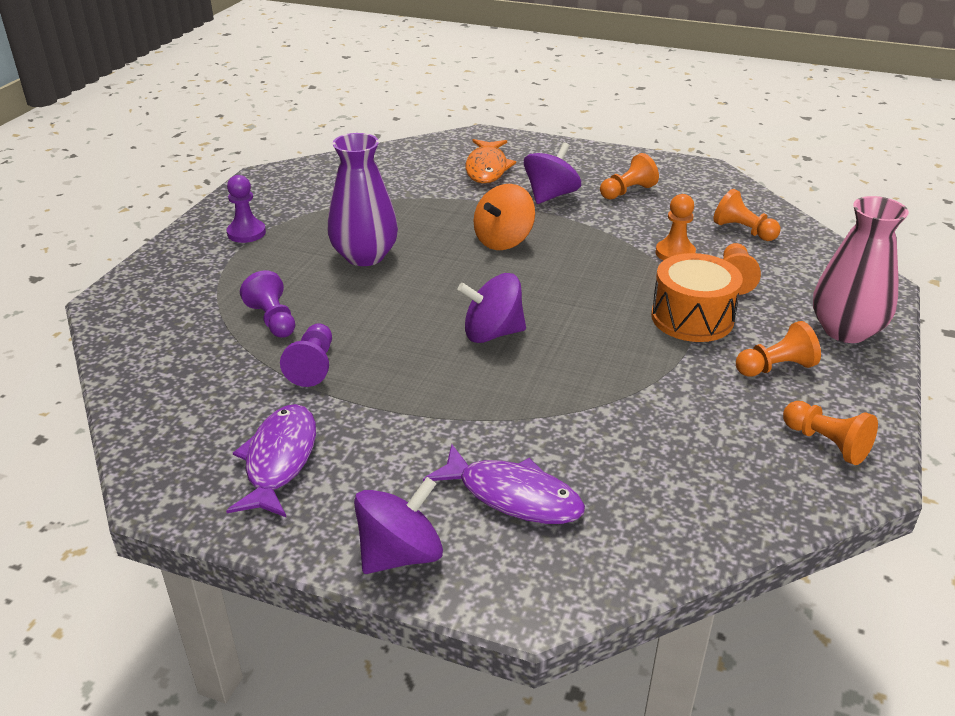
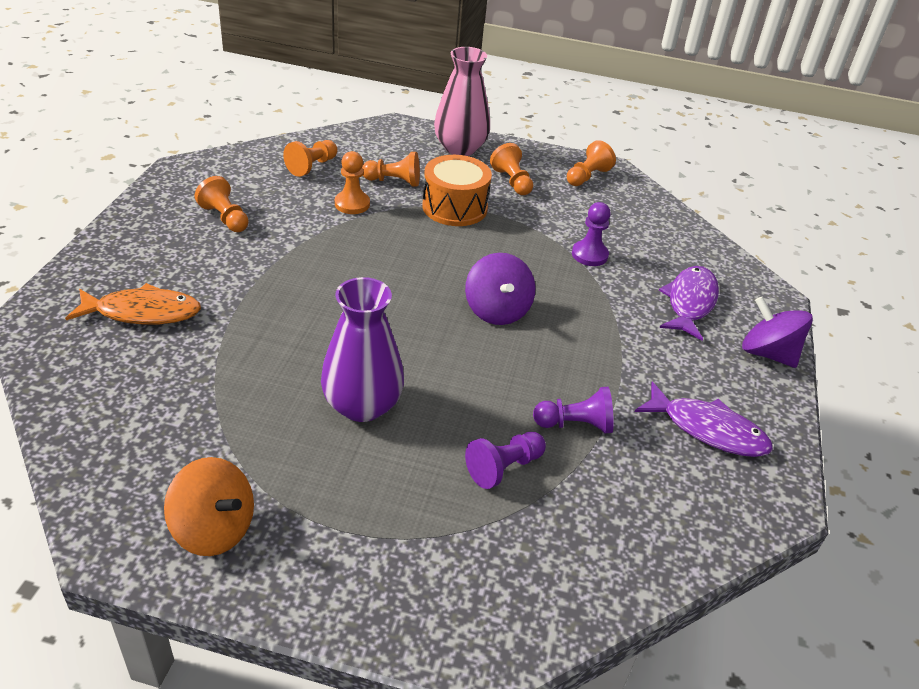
camera: 100 degrees left, 5 degrees up
(246, 233) = (301, 531): purple pawn -> purple pawn (589, 255)
(279, 460) = (708, 429): purple fish -> purple fish turned 150 degrees counterclockwise
(503, 240) = (327, 302): orange spinning top -> orange spinning top (214, 529)
(550, 195) = (226, 267): purple spinning top -> none

